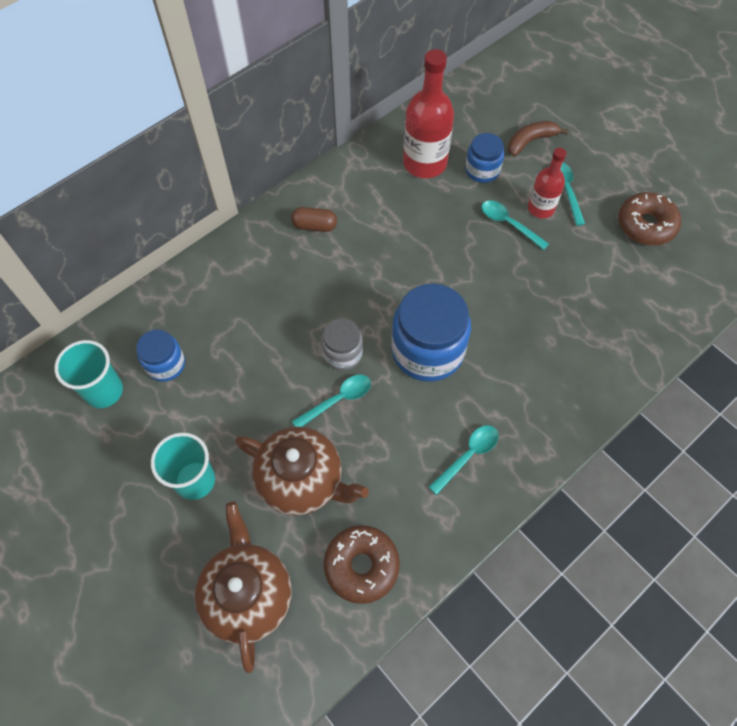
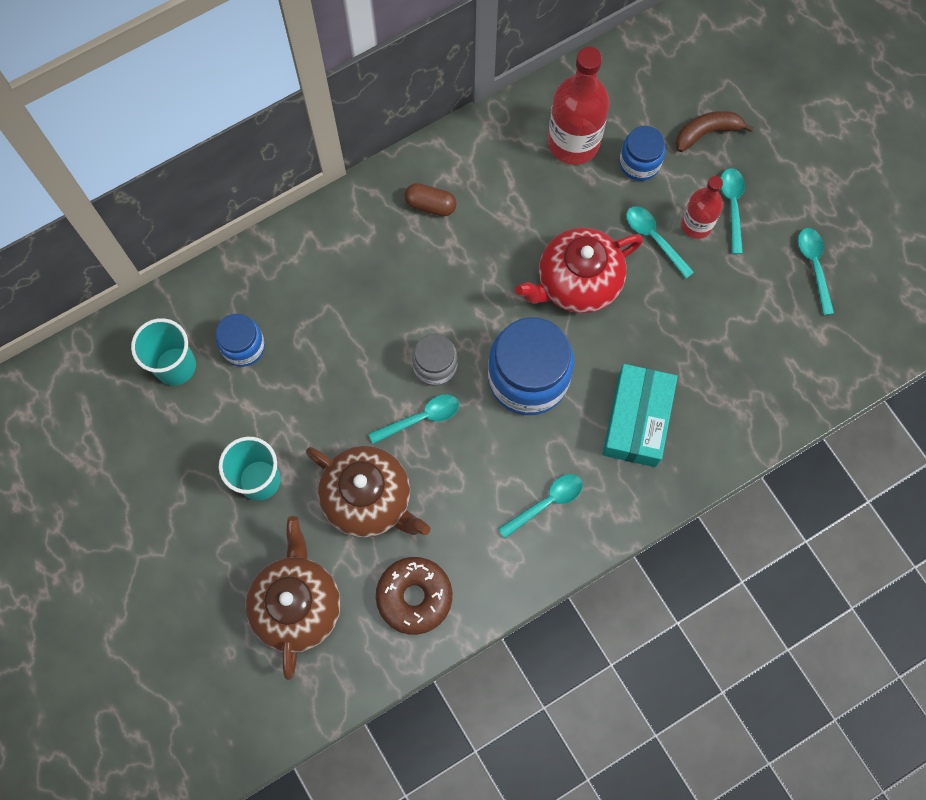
camera: 10 degrees right, 10 degrees up
(452, 267) = (577, 283): none -> red teapot
(531, 370) = (637, 420): none -> turquoise box
(646, 225) = (814, 266): brown donut -> turquoise spoon

